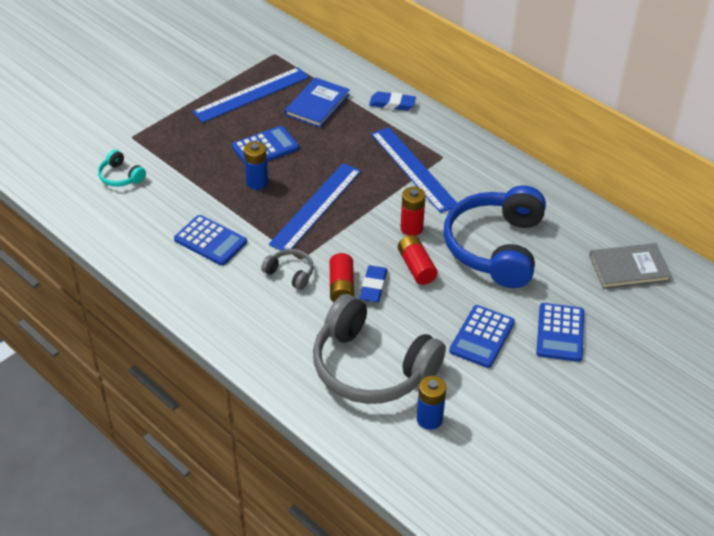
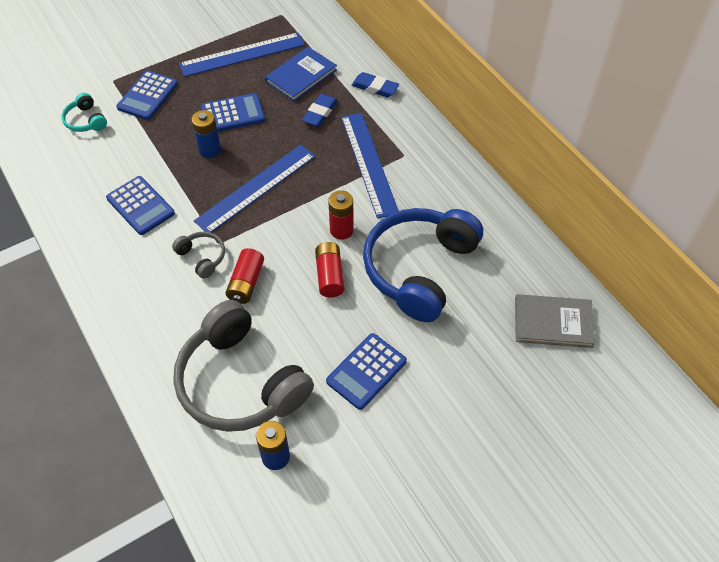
camera: 15 degrees right, 10 degrees up
(373, 287) = (278, 289): blue eraser -> blue eraser (320, 113)
(560, 333) = (451, 384): blue calculator -> blue calculator (148, 96)

